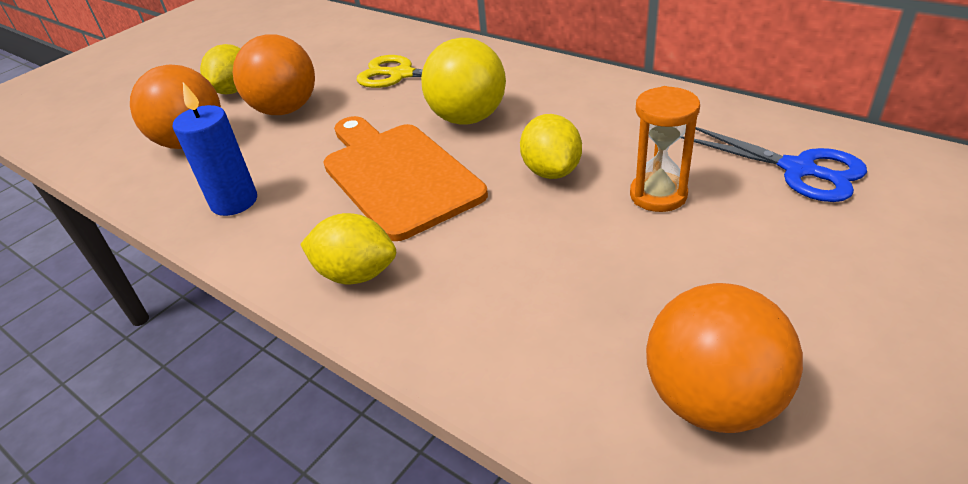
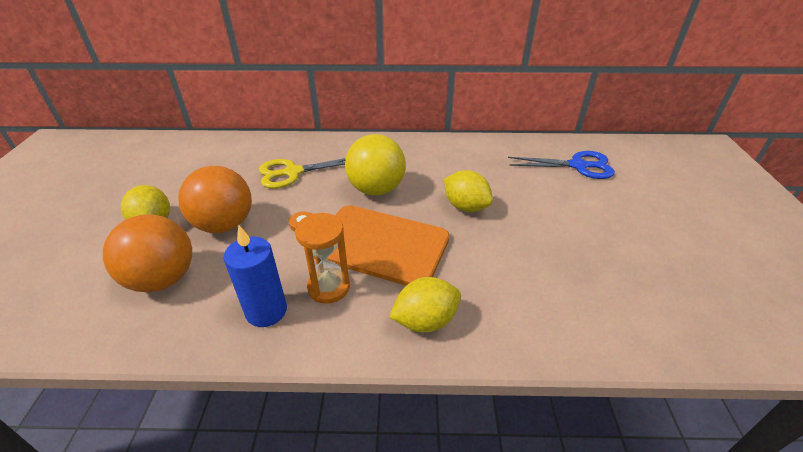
camera: 40 degrees left, 0 degrees up
(658, 195) = (534, 201): orange hourglass -> orange hourglass (328, 287)
(711, 400) = (674, 297): orange ball -> none

